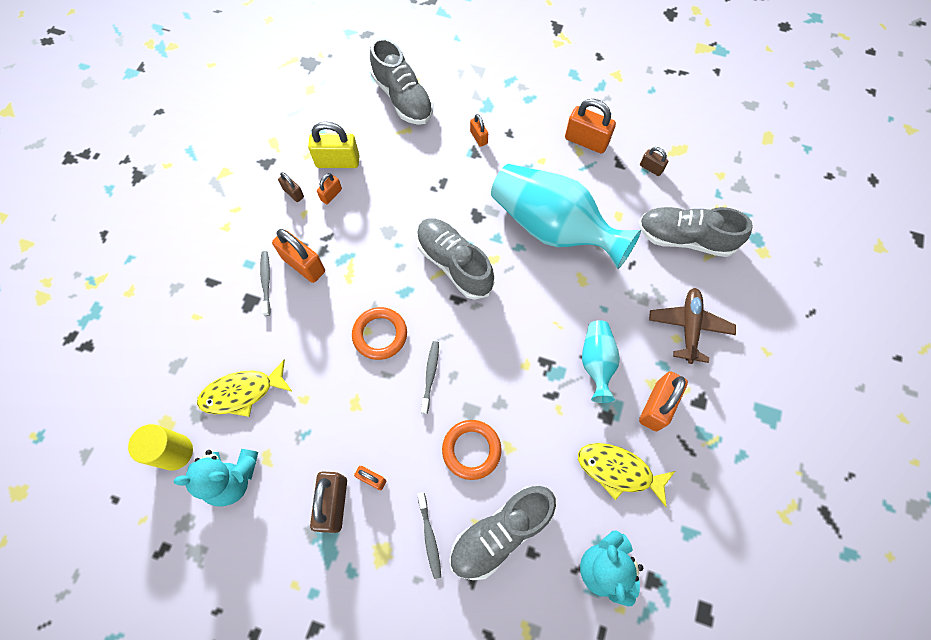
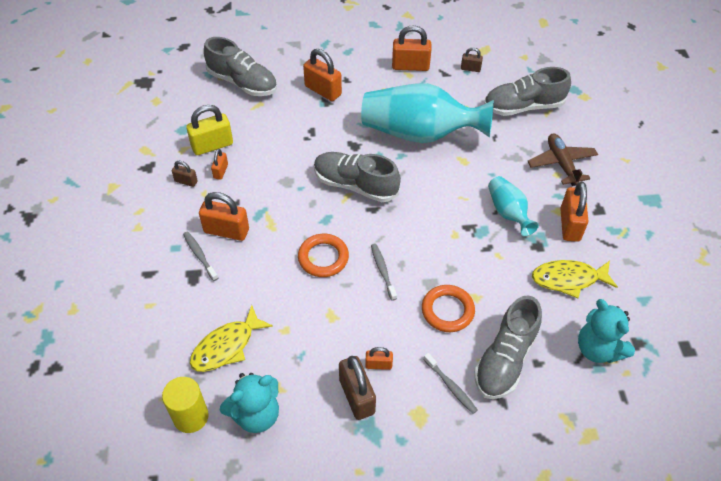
camera: 25 degrees left, 15 degrees down
(478, 137) = (323, 90): orange padlock -> orange padlock, size x1.87

